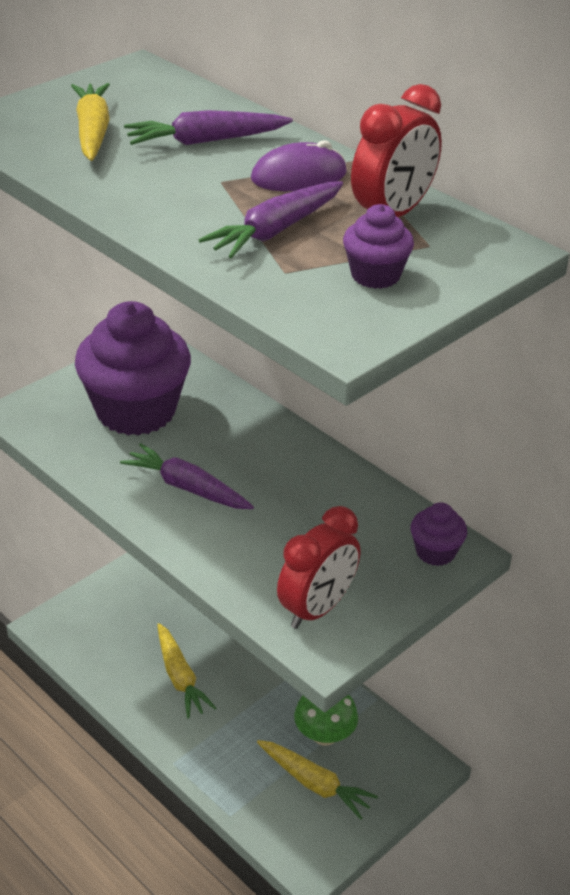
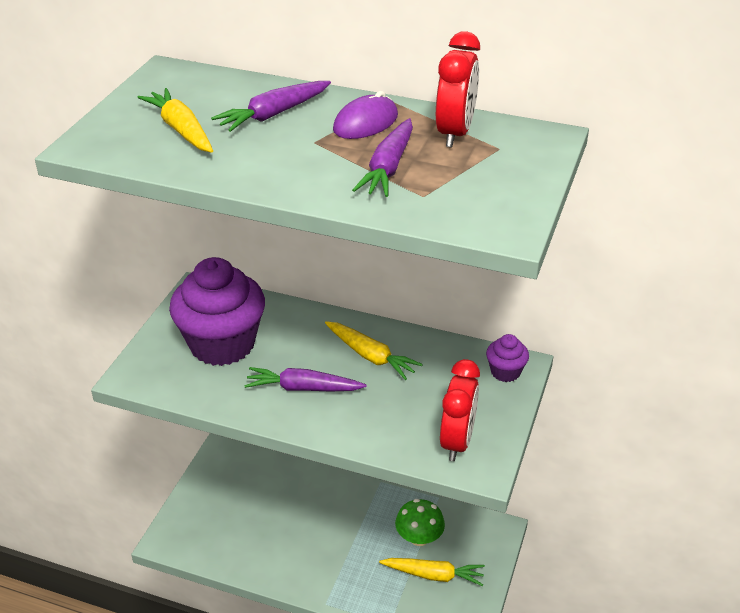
camera: 25 degrees left, 0 degrees up
(180, 677) = (291, 539): yellow carrot -> yellow carrot (370, 356)
(375, 275) = (485, 180): purple cupcake -> none

